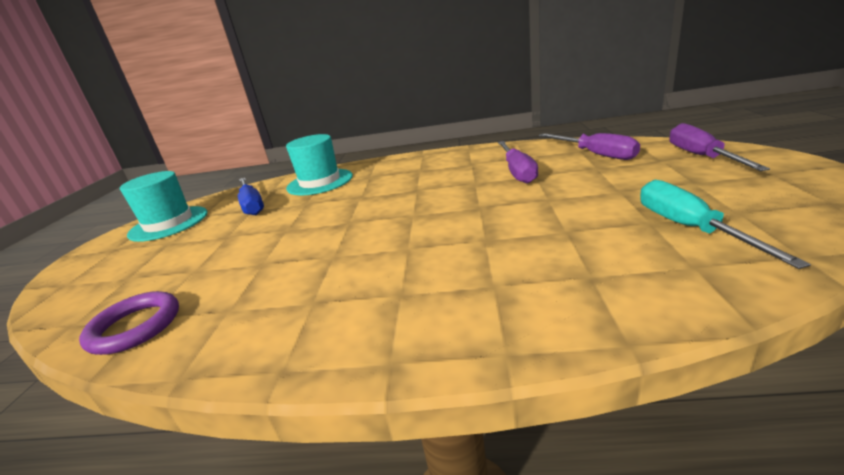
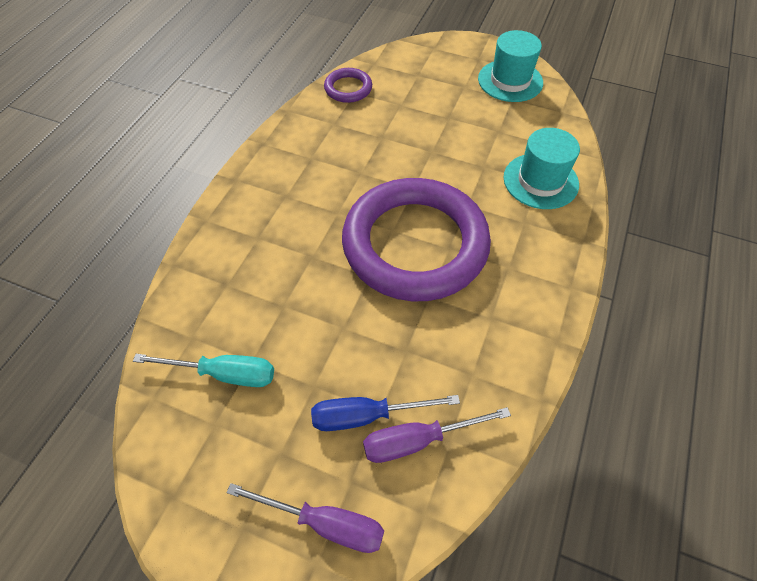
camera: 105 degrees right, 30 degrees up
(252, 205) = (510, 130): blue screwdriver -> blue screwdriver (367, 416)
(423, 201) = (415, 244): none -> purple ring
(517, 172) = (427, 341): purple screwdriver -> none

